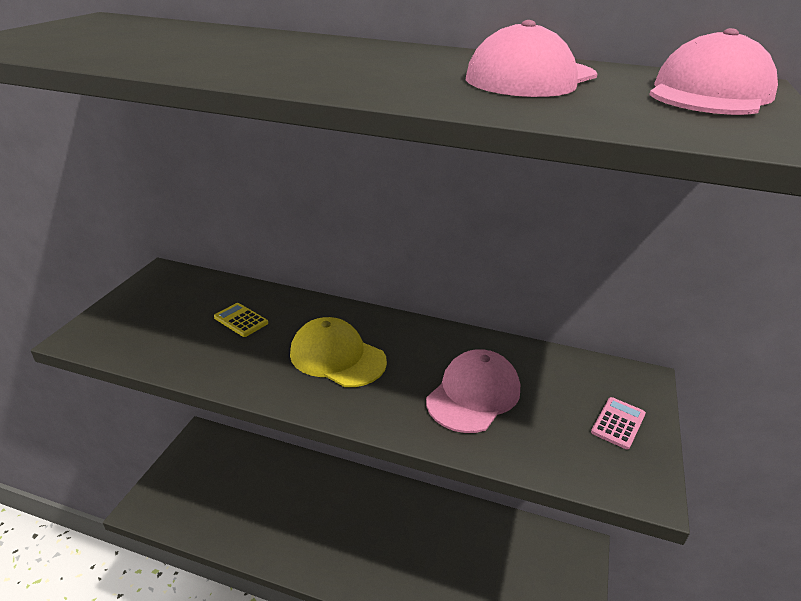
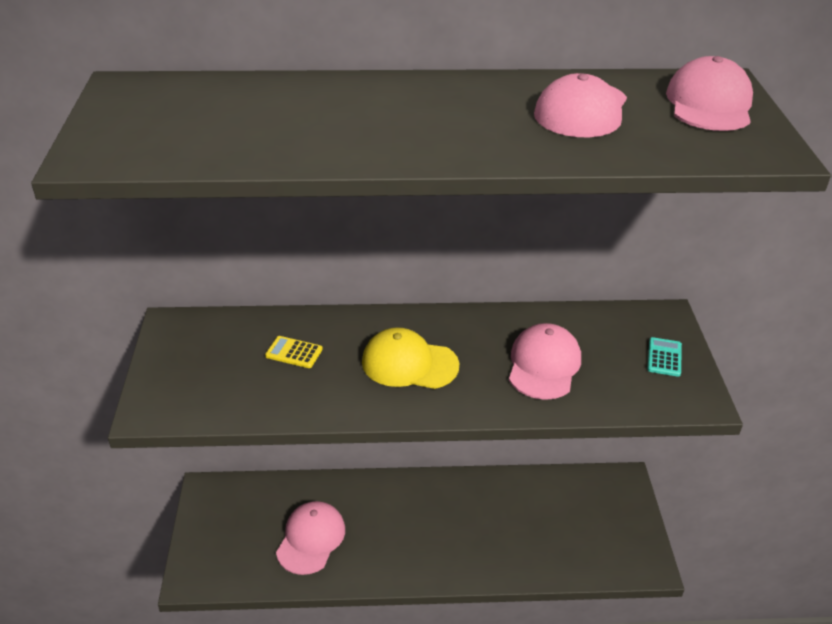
camera: 20 degrees left, 5 degrees up
(256, 507) = (311, 539): none -> pink cap
(618, 423) = (664, 357): pink calculator -> turquoise calculator

